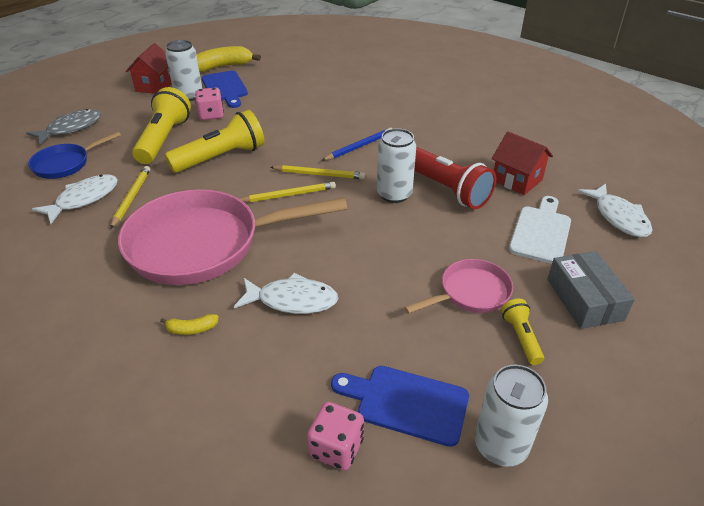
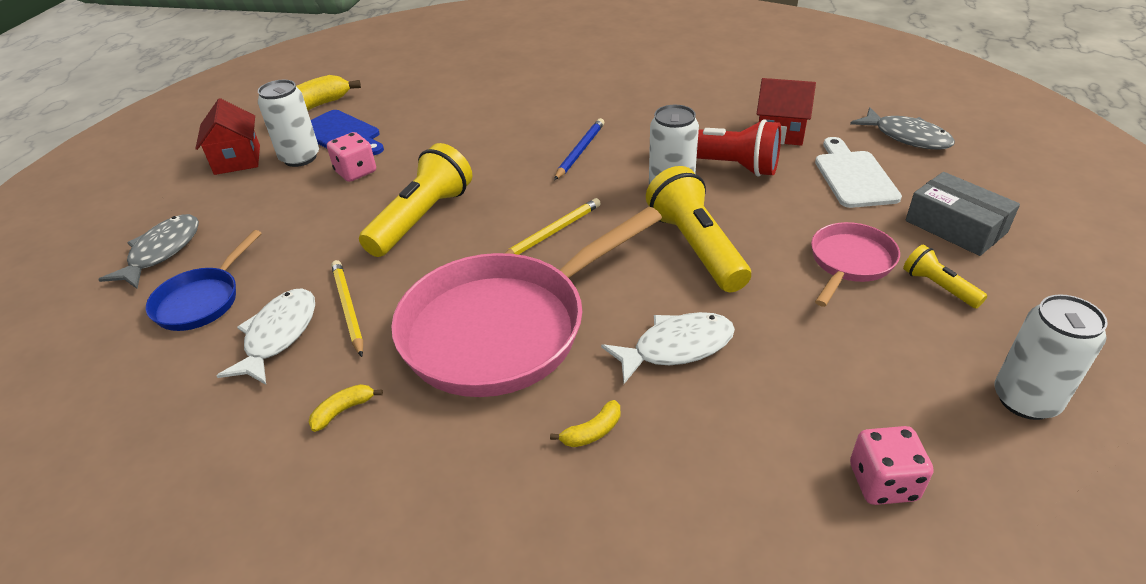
camera: 25 degrees left, 0 degrees up
(76, 256) = (343, 410): none -> yellow banana
(164, 139) = (319, 221): yellow flashlight -> yellow flashlight (696, 247)
(319, 174) = (564, 197): yellow pencil -> none
(406, 403) = (902, 401): blue cutting board -> none
(618, 217) = (906, 137): white fish -> grey fish

